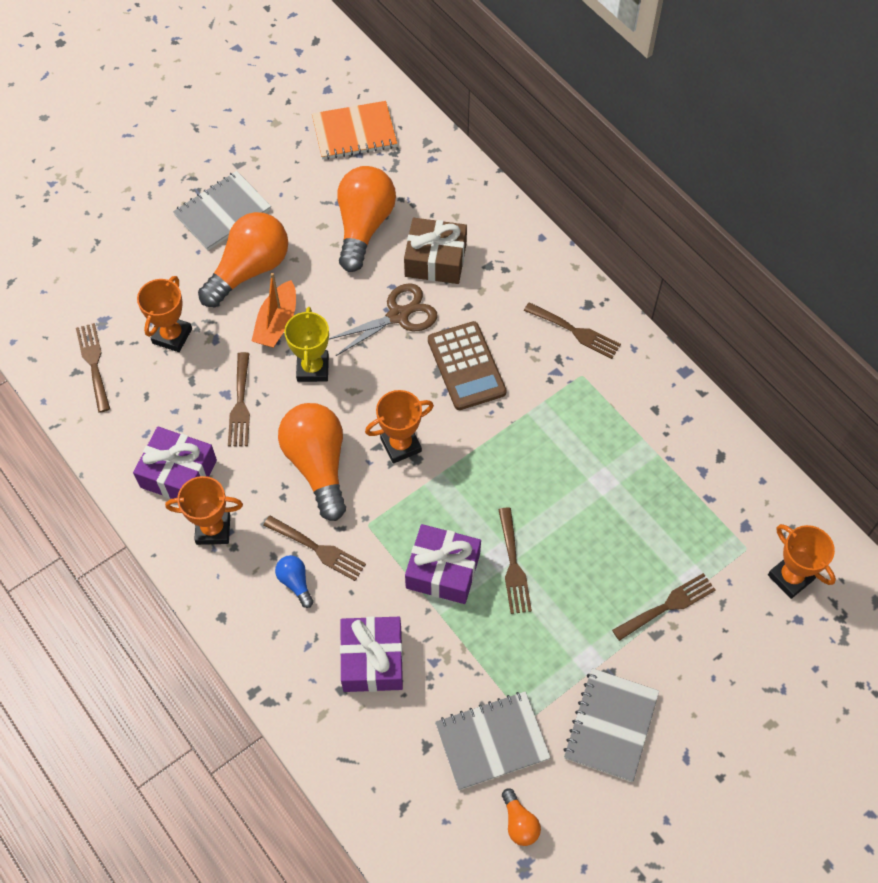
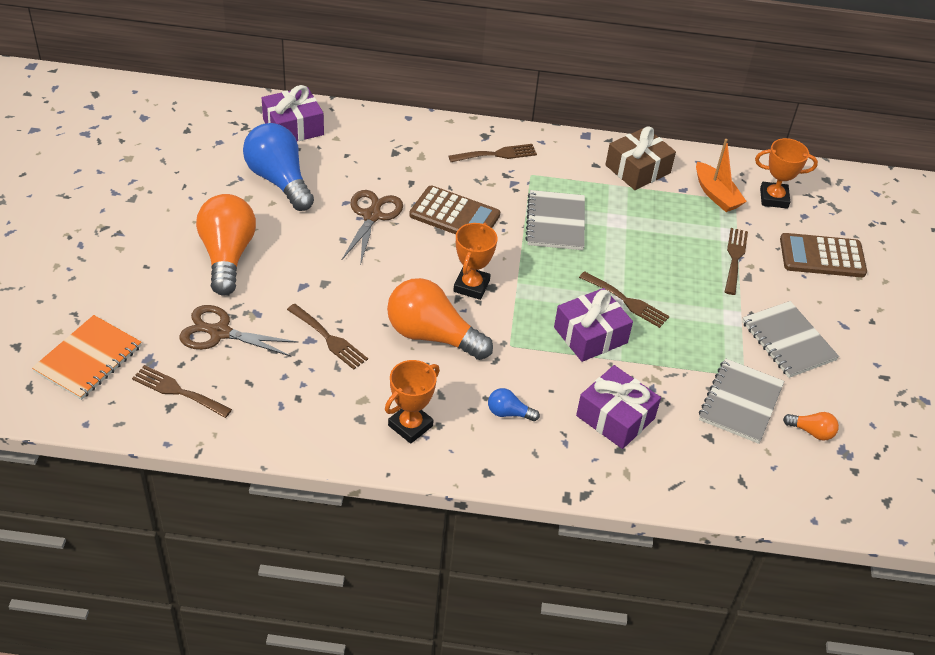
camera: 50 degrees left, 15 degrees down
(172, 336) = (220, 332): orange trophy -> brown scissors
(178, 474) = (339, 411): purple gift -> purple gift (293, 127)
(222, 212) = (158, 234): grey notebook -> grey notebook (555, 222)
(277, 323) = (291, 274): orange boat -> orange boat (716, 195)
(313, 368) = (353, 283): yellow trophy -> none
(318, 549) = (498, 383): brown fork -> none
(354, 132) = (199, 131): orange notebook -> orange notebook (88, 359)
(364, 226) = (279, 180): orange light bulb -> blue light bulb
(435, 260) = (355, 170): brown gift -> brown gift (637, 169)
(758, 674) = (822, 256): none -> brown calculator

